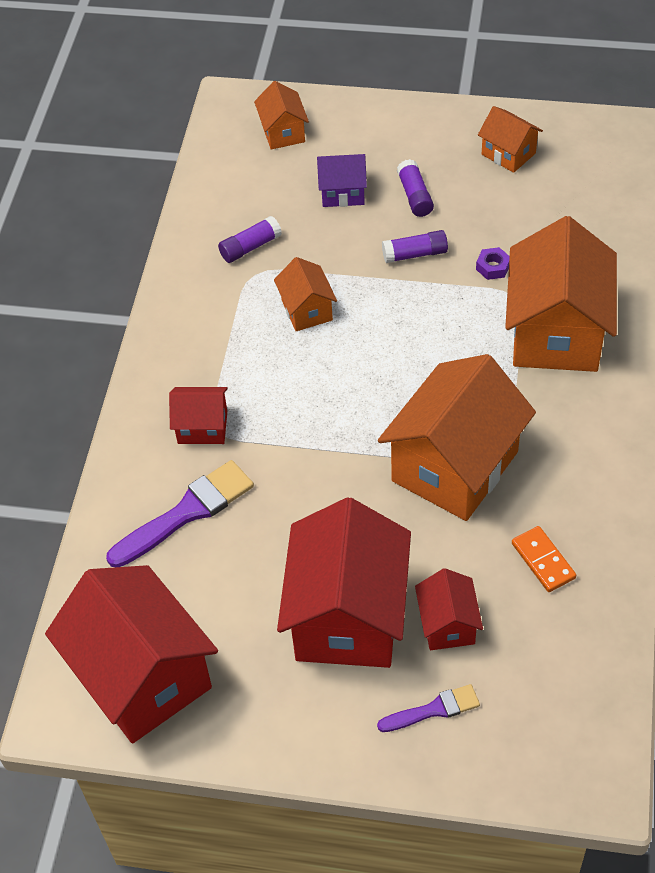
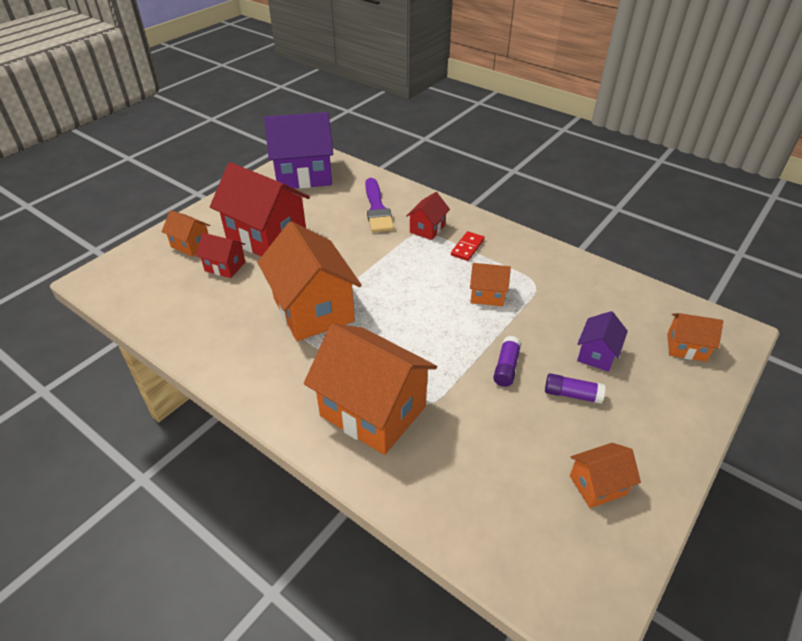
camera: 115 degrees right, 10 degrees down
(142, 677) = (304, 175): red house -> purple house
(220, 365) = (467, 247): none -> red domino
(250, 247) = (563, 290): purple glue stick -> none
(433, 710) = (191, 245): purple brush -> orange house
(493, 267) = (464, 406): purple nut -> none
(543, 561) = (218, 317): orange domino -> none

